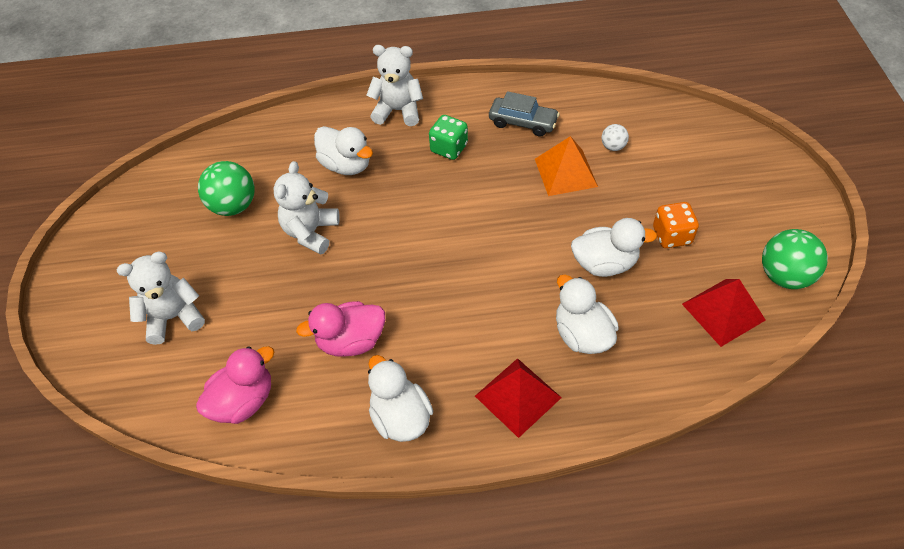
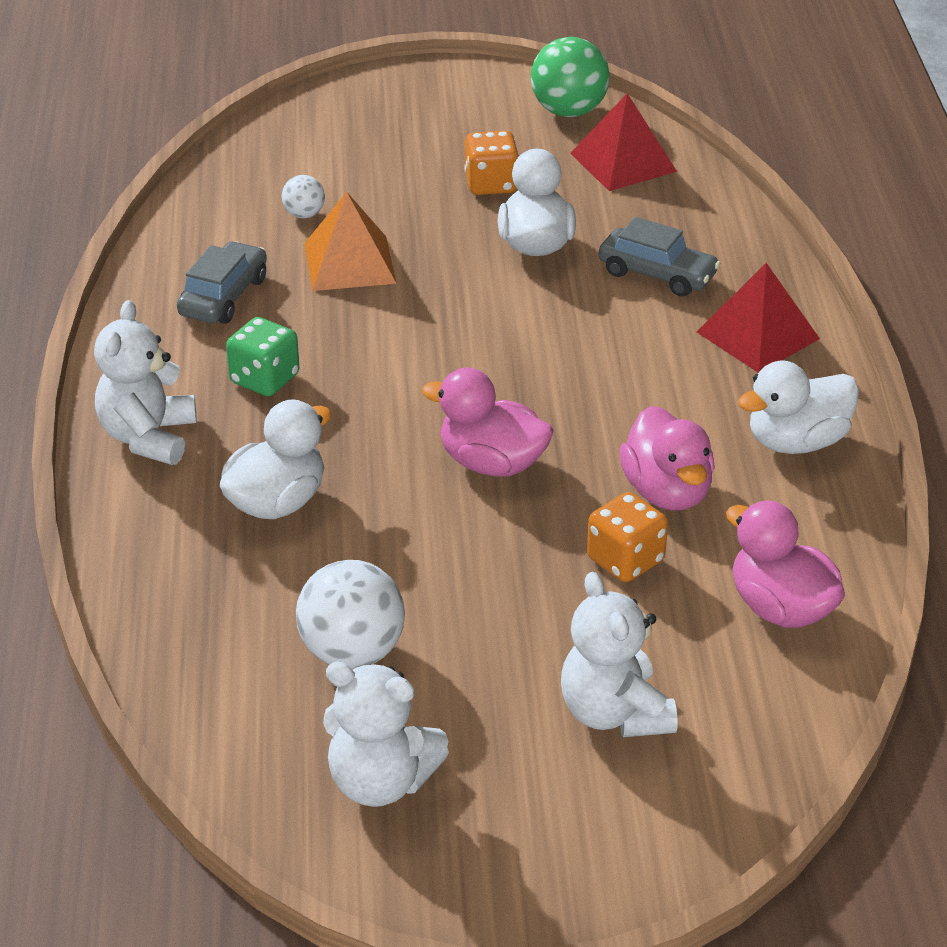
camera: 90 degrees left, 15 degrees down
(233, 205) = (352, 652): green ball -> white ball
(291, 320) = (625, 560): none -> orange dice
(311, 232) = (435, 544): white teddy bear -> white teddy bear (380, 782)
(378, 253) = (491, 463): none -> pink duck
(582, 334) = (657, 274): white duck -> grey car

